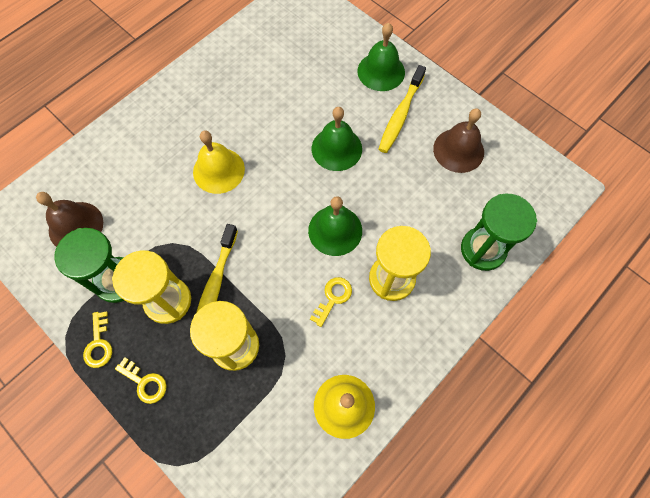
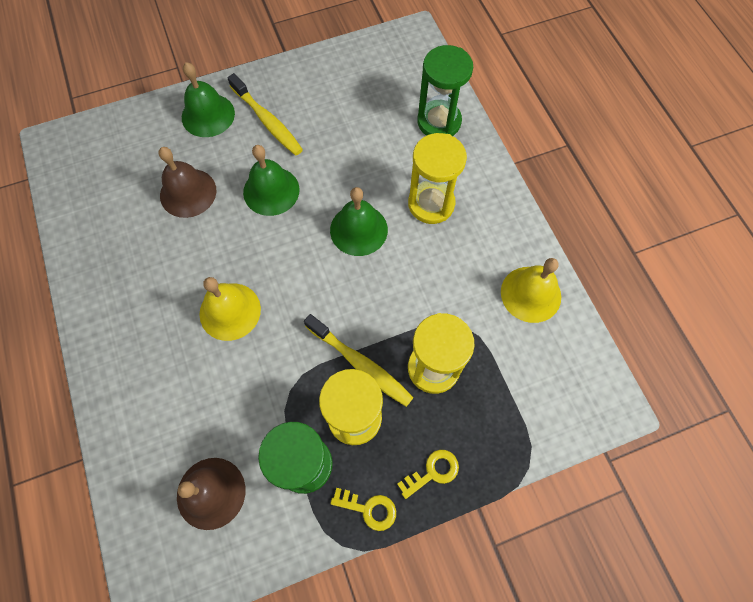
camera: 65 degrees left, 0 degrees up
(333, 298) = (426, 260): yellow key -> none
(458, 150) = (333, 93): brown bell -> brown bell (188, 193)

